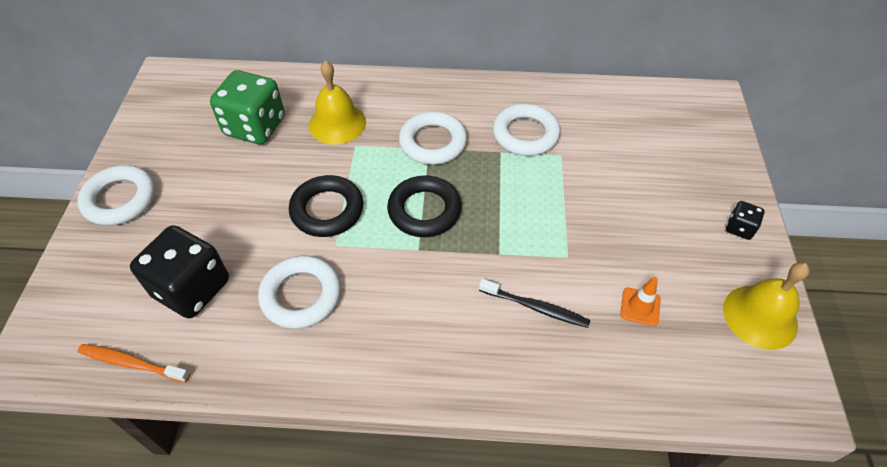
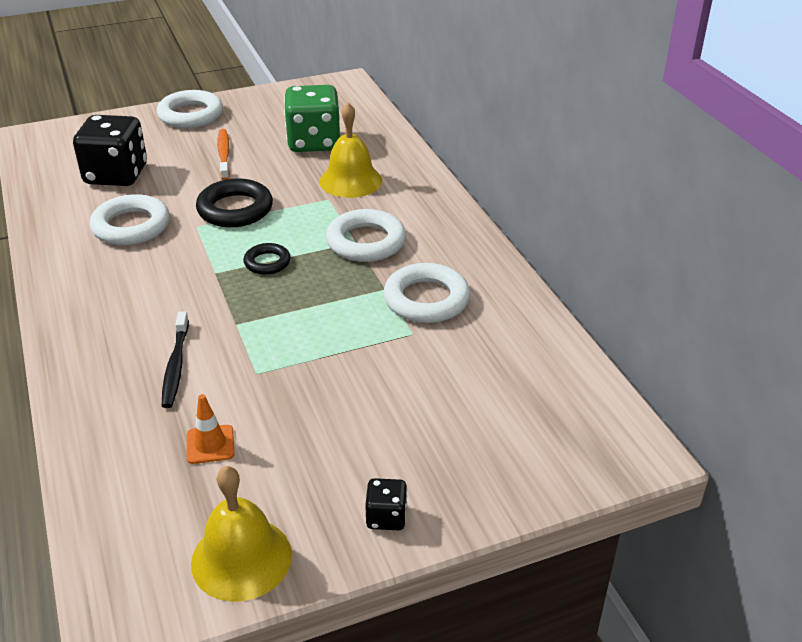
camera: 65 degrees right, 15 degrees down
(132, 363) = (37, 175): orange toothbrush -> orange toothbrush (224, 155)
(424, 210) = (267, 262): black ring -> black ring, size x0.57

